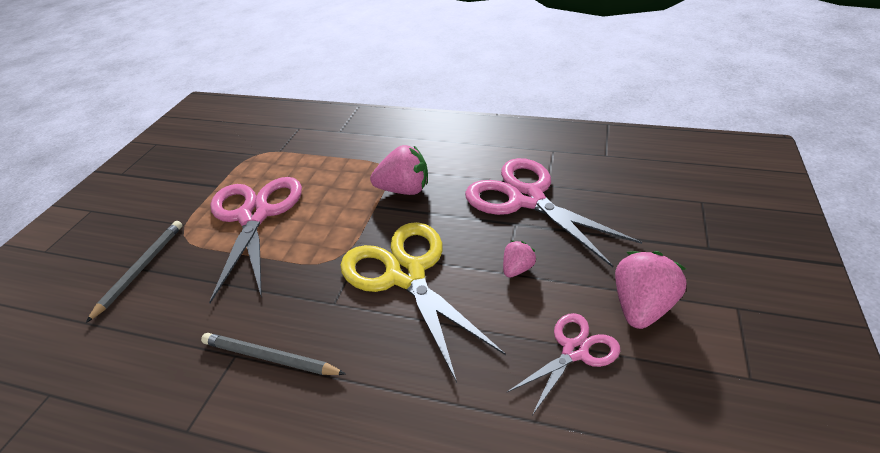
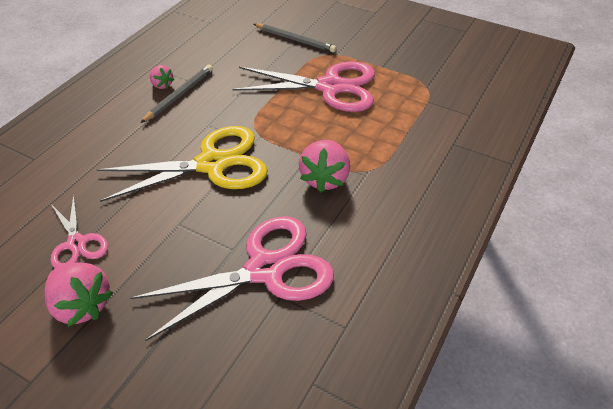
camera: 100 degrees right, 5 degrees up
(517, 269) = (176, 233): pink strawberry -> pink strawberry (162, 85)

